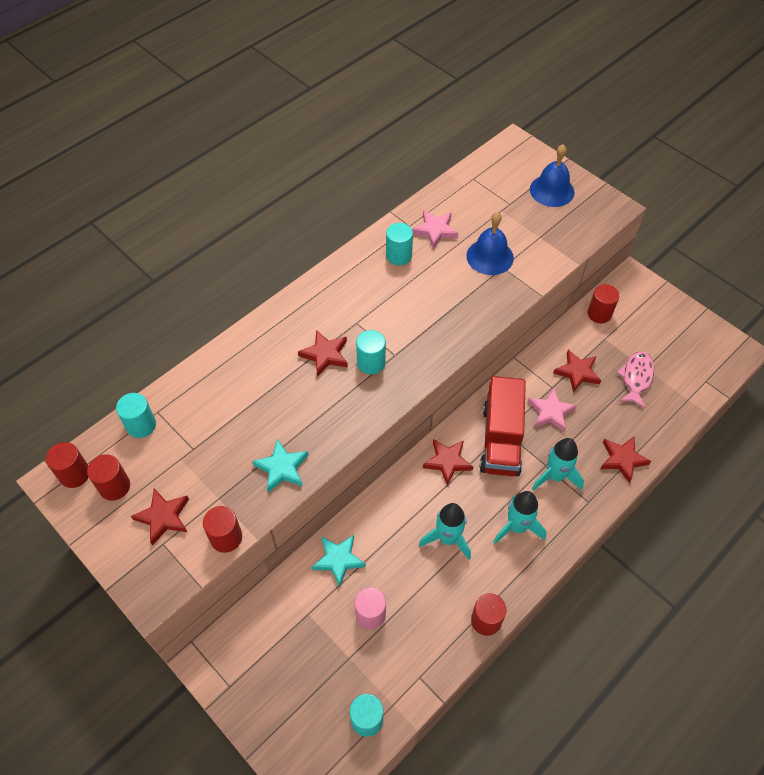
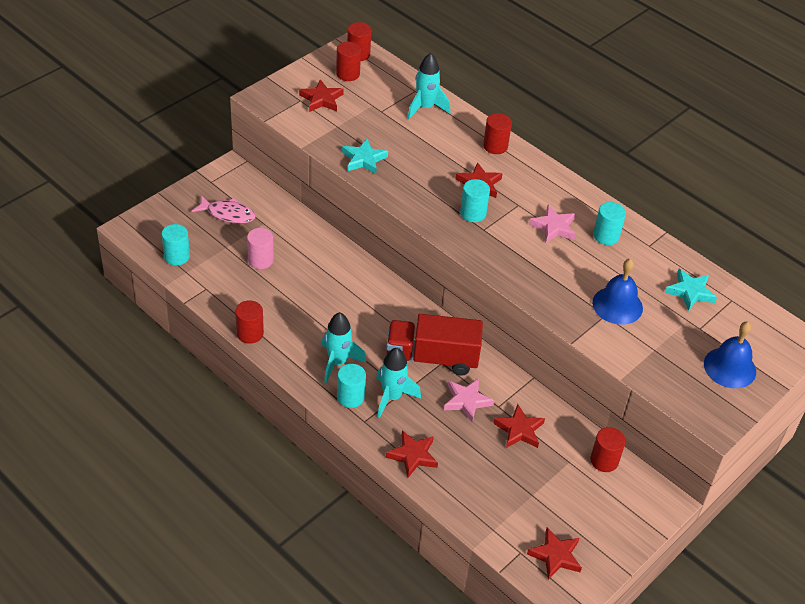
camera: 85 degrees right, 10 degrees down
(141, 425) = (402, 83): turquoise cylinder -> turquoise cylinder (350, 397)
(226, 537) = (303, 131): red cylinder -> red cylinder (495, 146)
(338, 560) = (309, 241): turquoise star -> turquoise star (690, 292)
(435, 231) = (645, 264): pink star -> pink star (553, 227)
(447, 462) = (405, 316): red star -> red star (555, 556)
(447, 538) = (327, 312): turquoise rocket -> turquoise rocket (425, 108)
(636, 378) = (517, 483): pink fish -> pink fish (228, 214)

